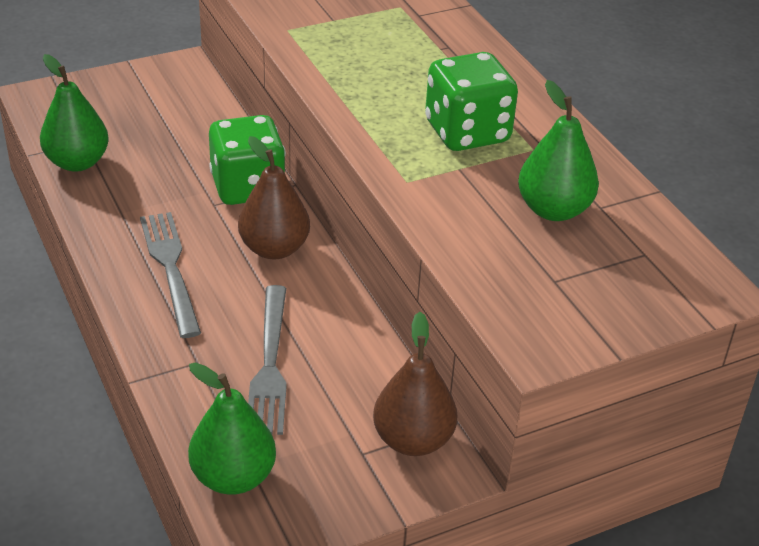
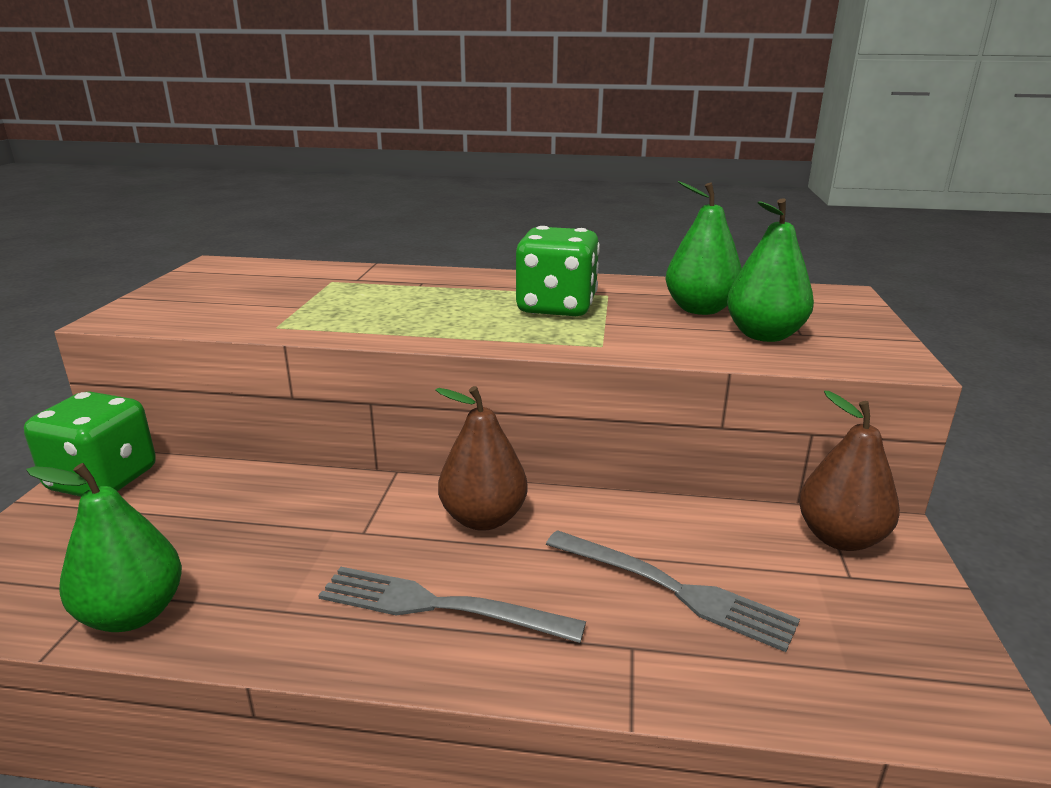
camera: 55 degrees left, 15 degrees down
(233, 477) = (863, 692): green pear -> green pear (764, 335)
(247, 187) = (364, 500): green dice -> green dice (103, 480)

